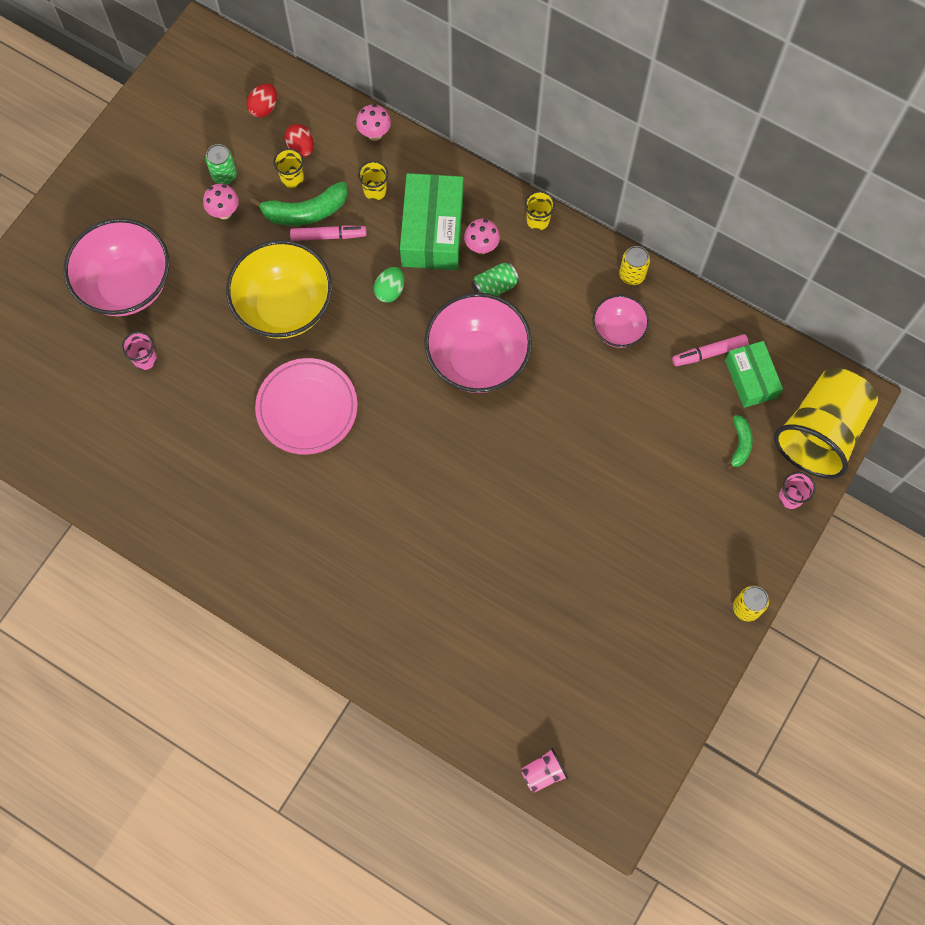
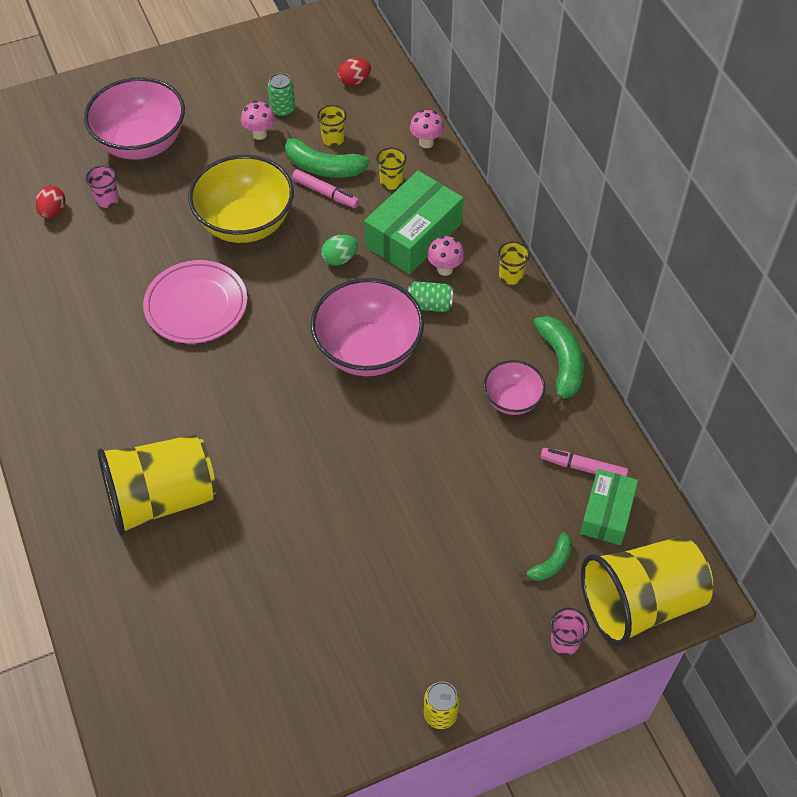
camera: 35 degrees right, 15 degrees down
(301, 148) = (358, 122): red egg -> red egg (53, 211)
(419, 587) = (162, 498): none -> yellow cup
(543, 773) = (128, 730): pink cup -> none
(632, 275) = (561, 363): yellow can -> green banana

